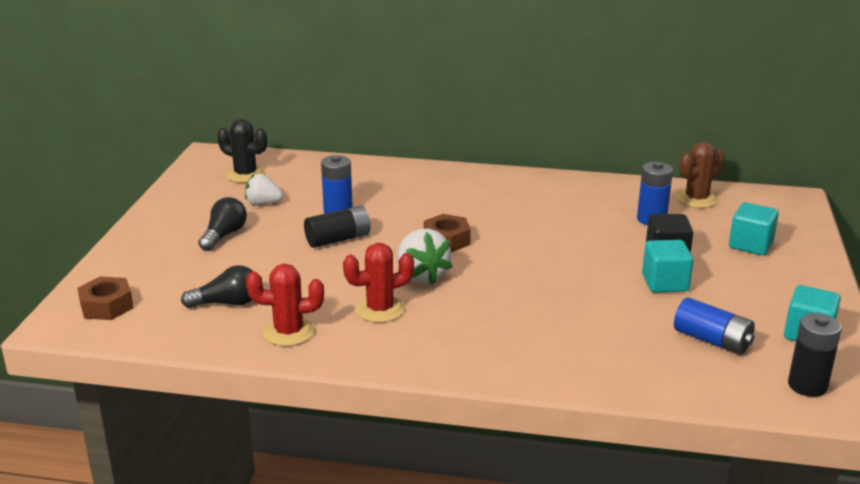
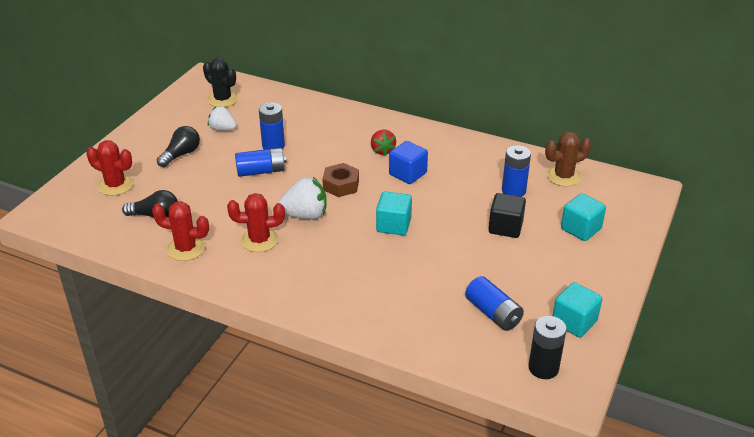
camera: 15 degrees right, 10 degrees up
(107, 306) = (74, 204): brown nut -> none
(153, 278) = (115, 185): none -> red cactus
(338, 239) = (261, 171): black battery -> blue battery
(421, 276) = (305, 215): white strawberry -> white strawberry turned 90 degrees counterclockwise
(474, 201) = (382, 150): none -> red strawberry
(519, 219) = (408, 174): none -> blue cube
(665, 283) = (488, 253): turquoise cube -> turquoise cube (393, 225)

